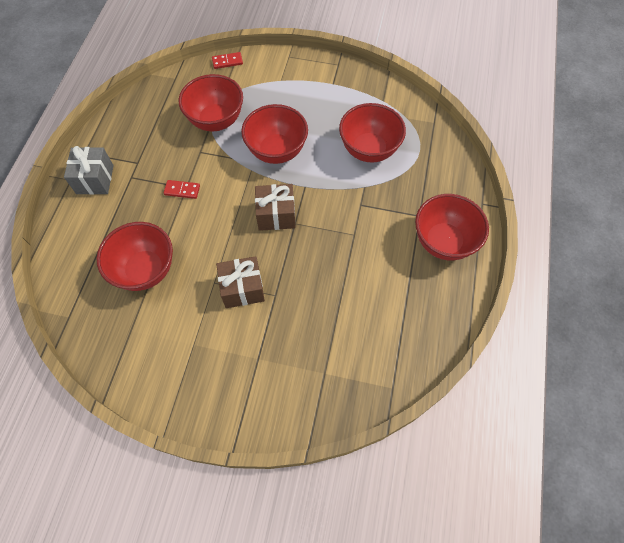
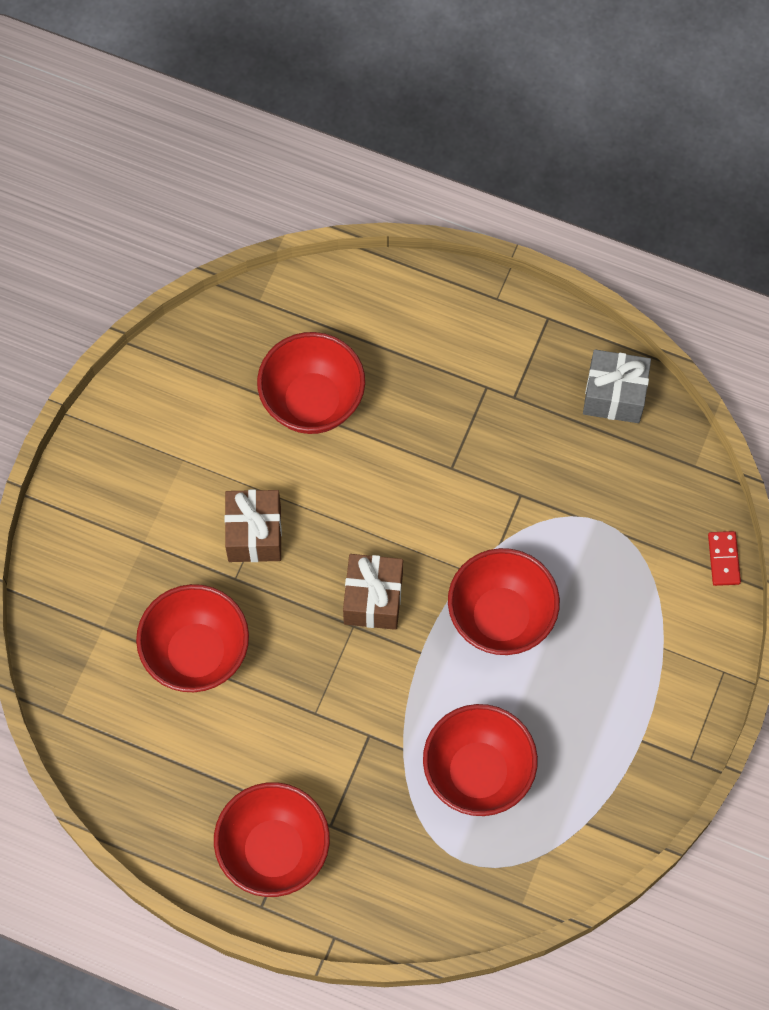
camera: 100 degrees right, 5 degrees up
(95, 179) = (491, 334): grey gift -> grey gift (614, 395)
(182, 190) = (446, 462): red domino -> none
(216, 120) = (584, 526): red bowl -> red bowl (196, 653)

